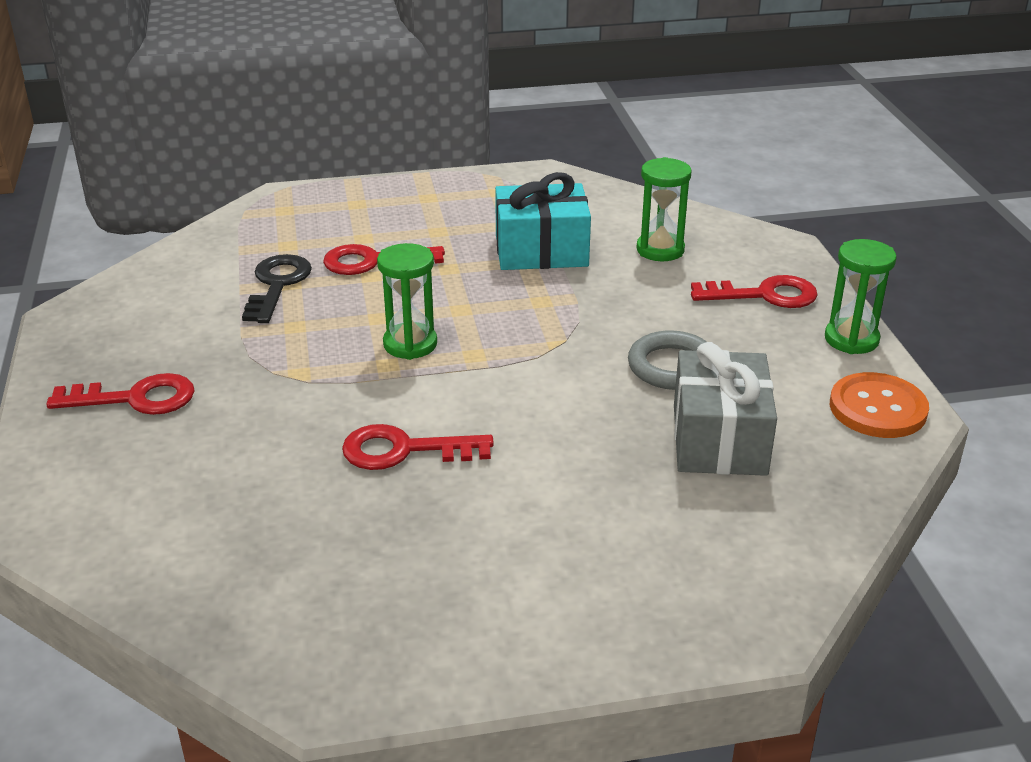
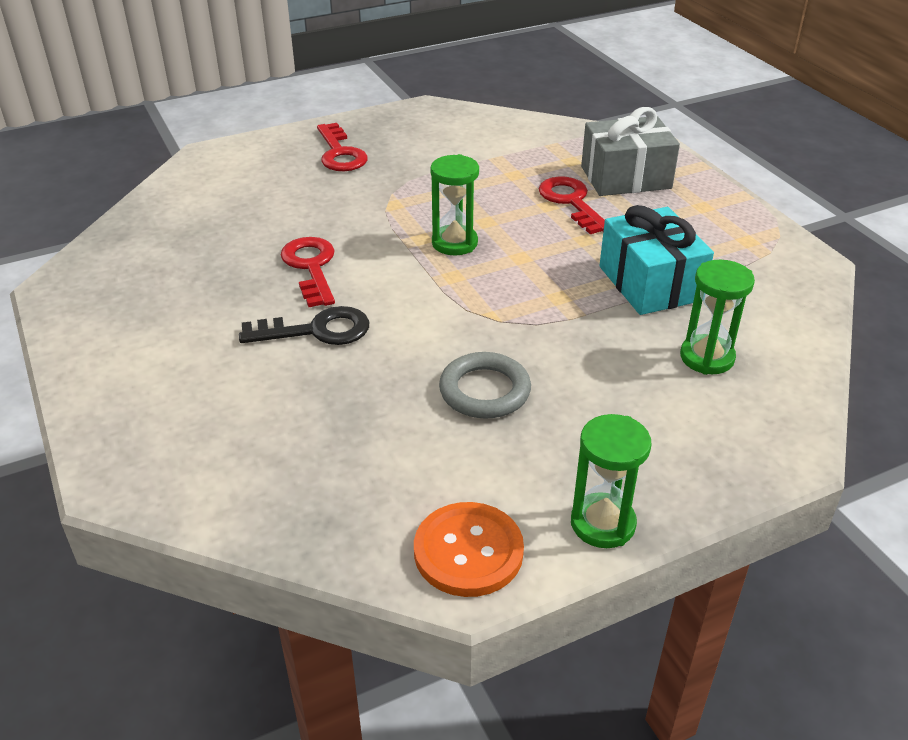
camera: 75 degrees right, 5 degrees up
(277, 285) = (509, 170): black key -> black key (316, 330)
(719, 439) = (374, 433): grey gift -> grey gift (625, 177)
(764, 295) = (660, 444): red key -> none

